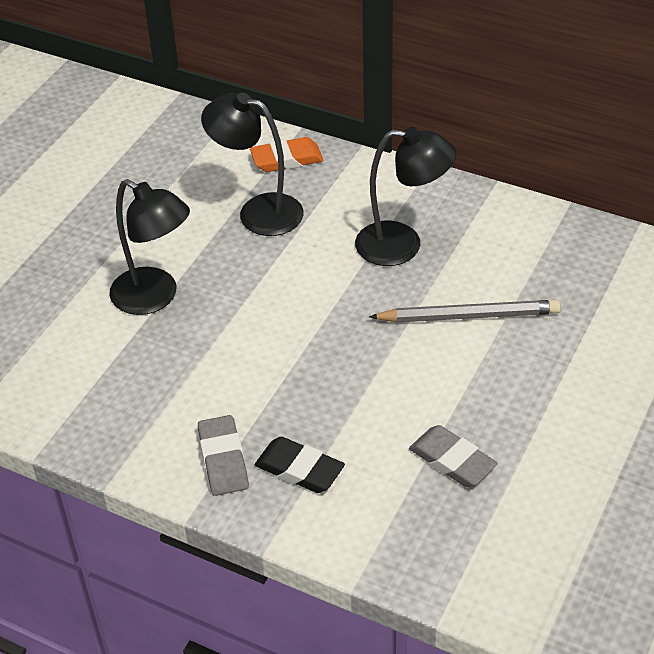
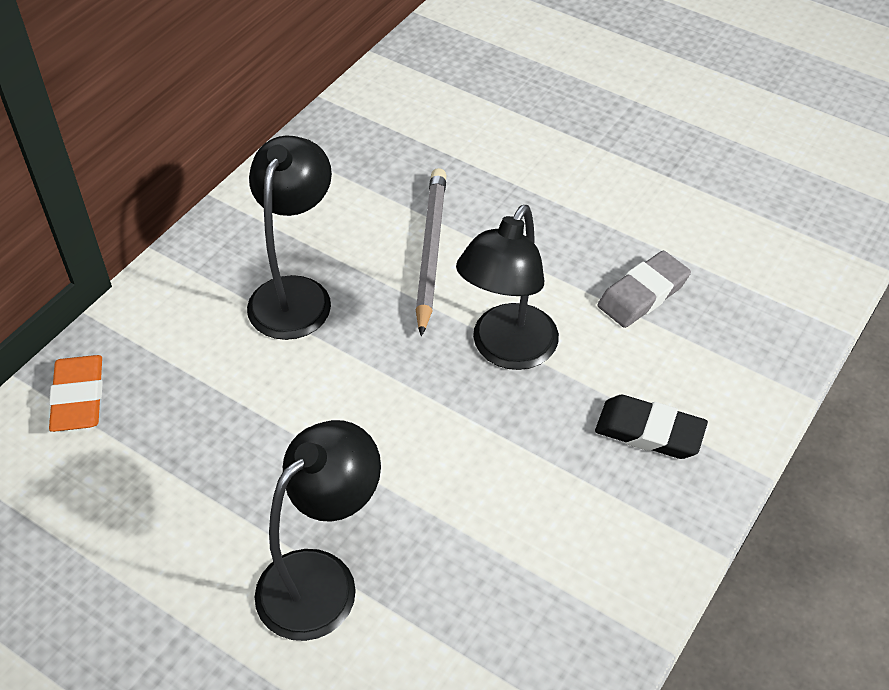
camera: 85 degrees left, 5 degrees up
(223, 459) = (630, 509): grey eraser -> none
(258, 212) = (179, 440): black lamp -> black lamp (507, 350)
(299, 469) = (649, 431): black eraser -> black eraser turned 75 degrees clockwise

